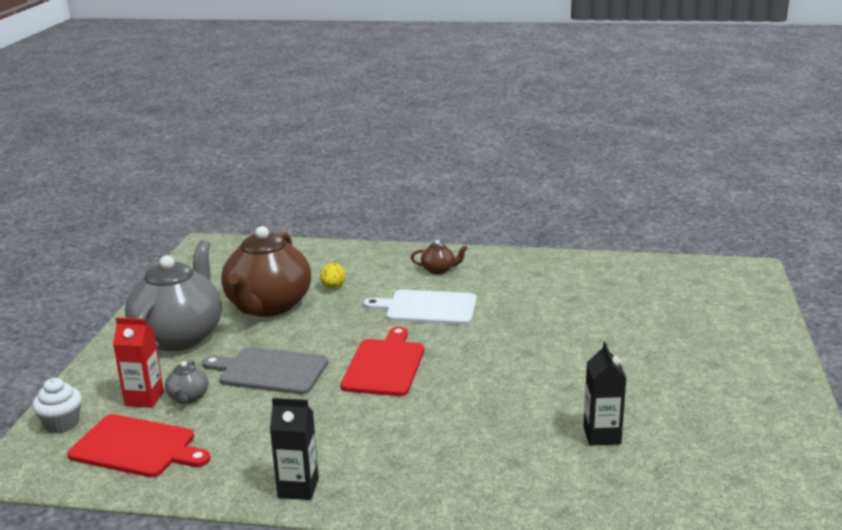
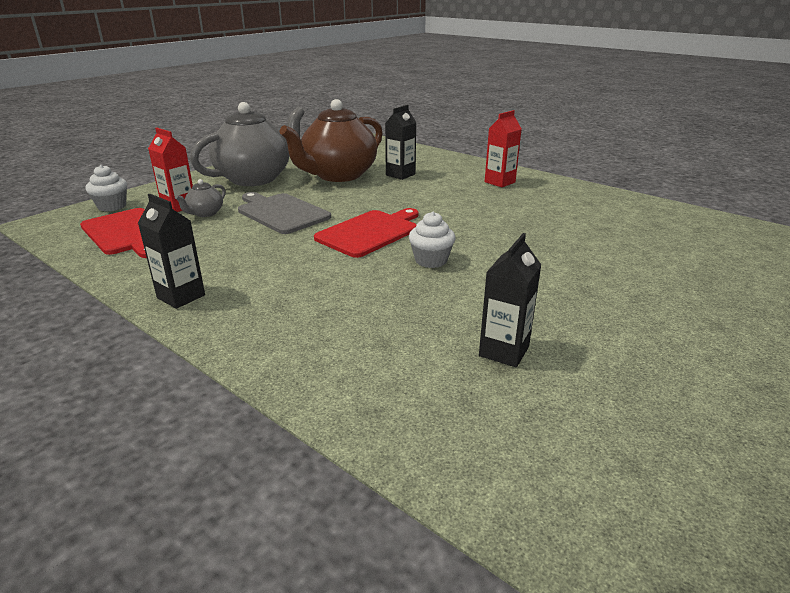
camera: 30 degrees right, 5 degrees up
(333, 287) = (400, 175): yellow egg -> black carton
(427, 308) = (457, 204): white cutting board -> none
(439, 270) = (499, 182): brown teapot -> red carton
(470, 377) = (431, 260): none -> white cupcake

